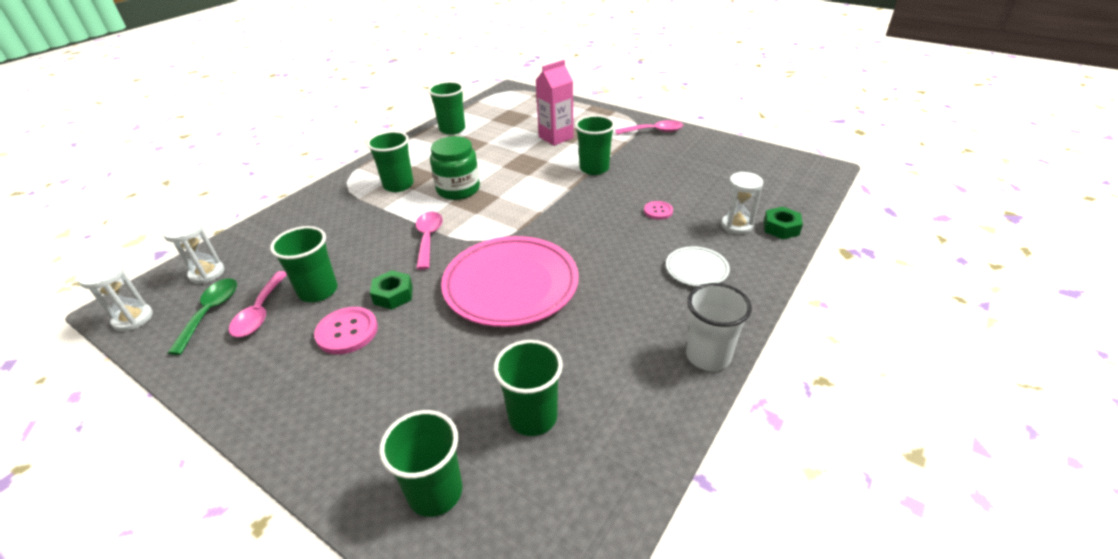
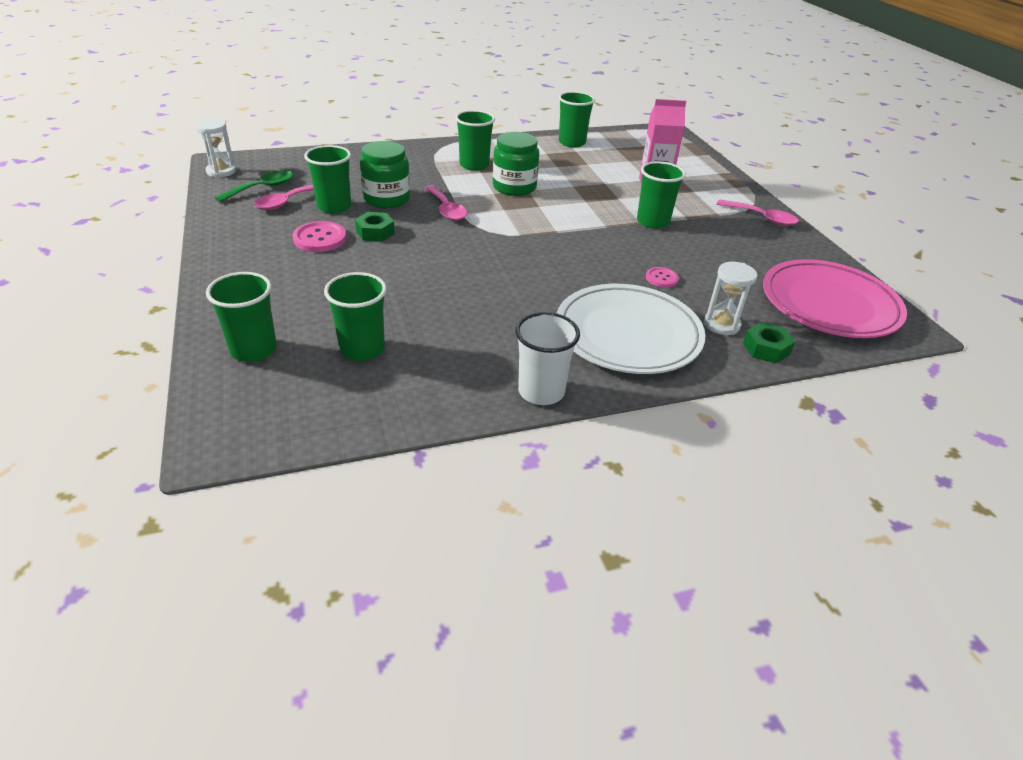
camera: 35 degrees right, 0 degrees up
(207, 273) = (286, 165): white hourglass -> none
(360, 256) = (386, 199): none -> green jar
(428, 238) = (446, 209): pink spoon -> pink spoon turned 120 degrees clockwise
(511, 285) = (461, 267): pink plate -> pink plate (829, 305)
(696, 269) = (627, 334): white plate -> white plate, size x2.13

